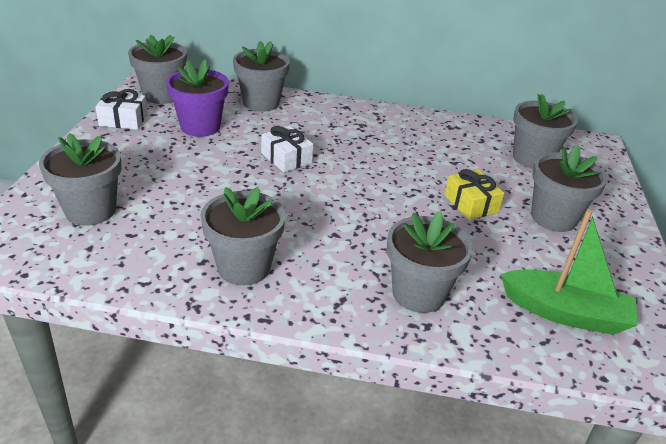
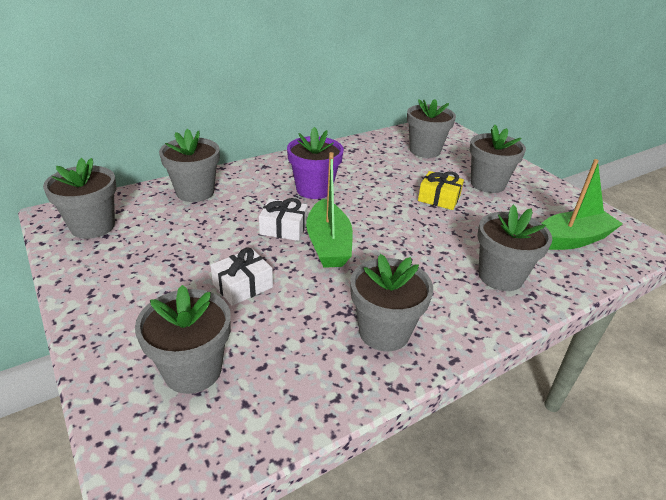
camera: 40 degrees left, 0 degrees up
(123, 120) = (89, 268): white gift -> white gift (243, 286)
(200, 127) = (174, 237): purple flower pot -> purple flower pot (314, 189)
(302, 187) = (328, 244): none -> green boat

